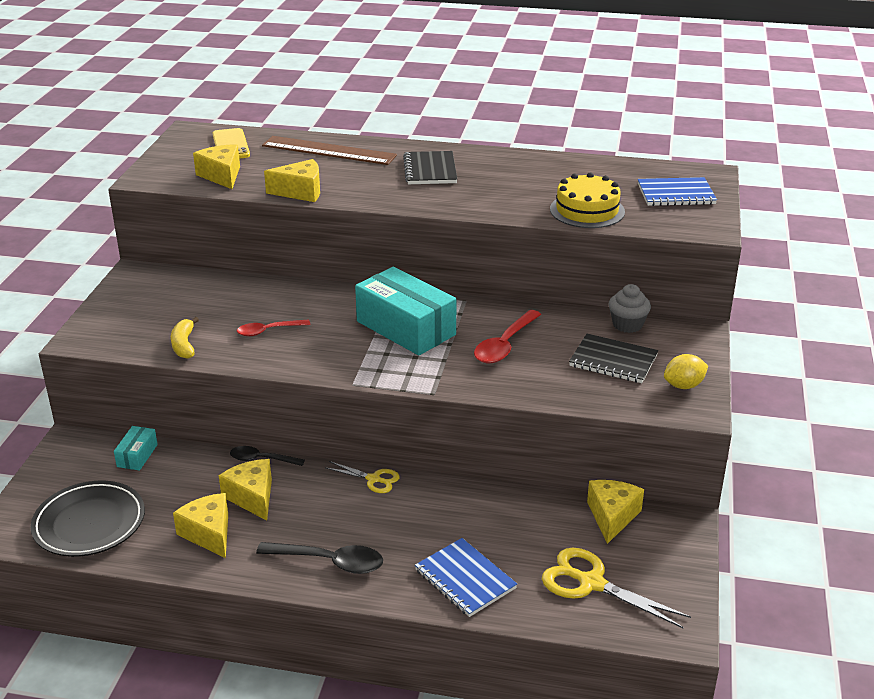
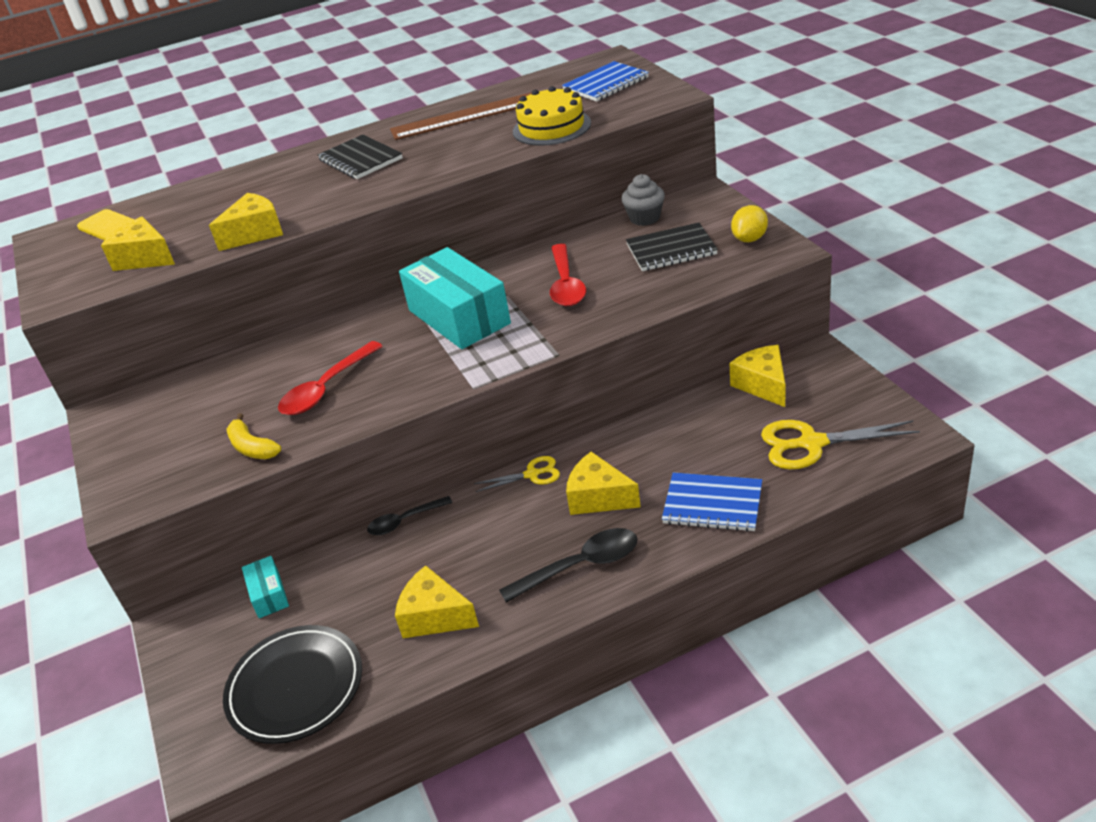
camera: 30 degrees left, 5 degrees up
(252, 497) = (437, 558): yellow cheese -> yellow cheese (598, 497)
(268, 331) = (326, 389): red spoon -> red spoon, size x1.54
(329, 150) = (232, 188): brown ruler -> brown ruler (466, 116)
(405, 328) = (459, 317): turquoise box -> turquoise box turned 45 degrees clockwise

